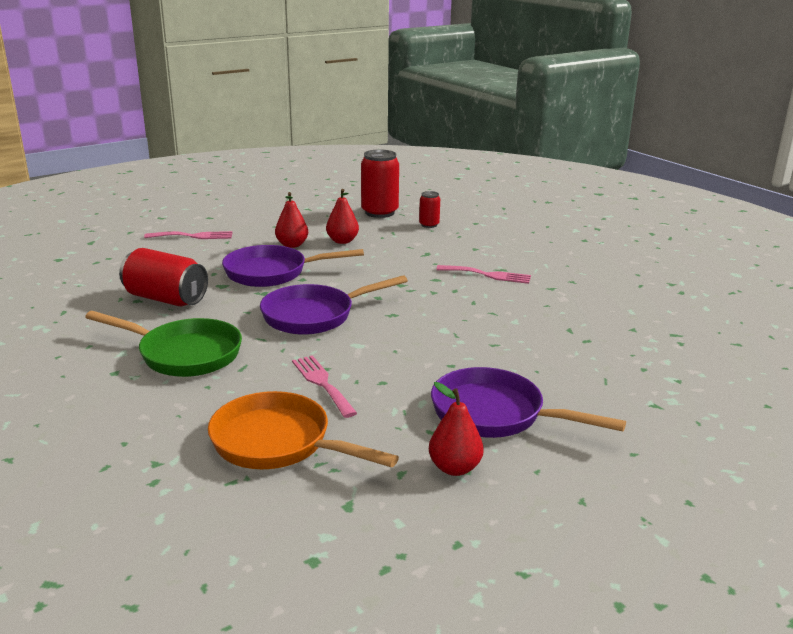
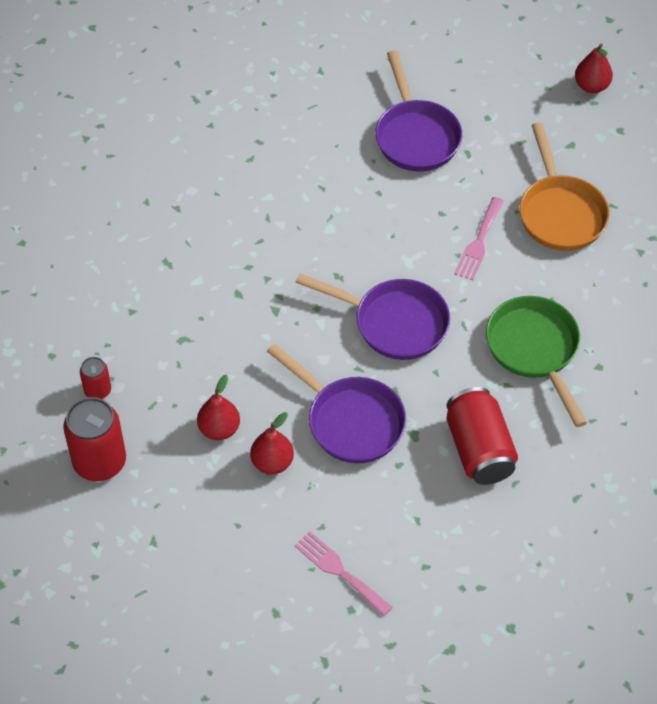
camera: 130 degrees left, 30 degrees up
(455, 468) = (490, 123): red pear -> red pear (591, 86)
(488, 275) = (191, 264): pink fork -> none

